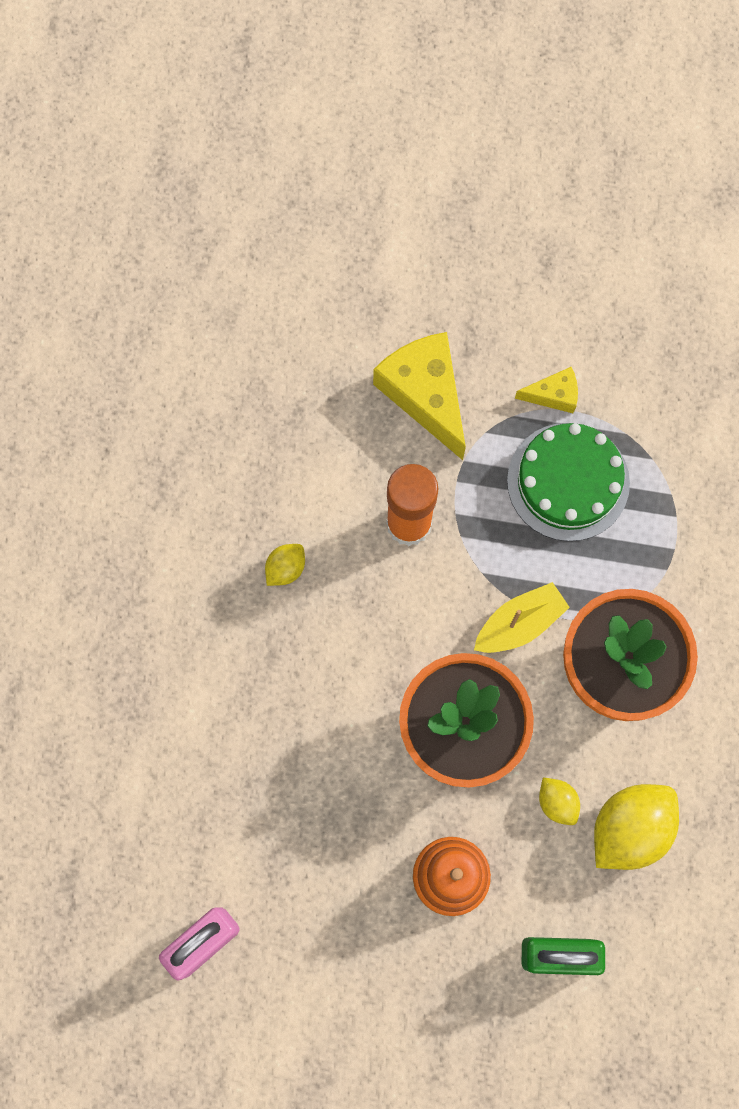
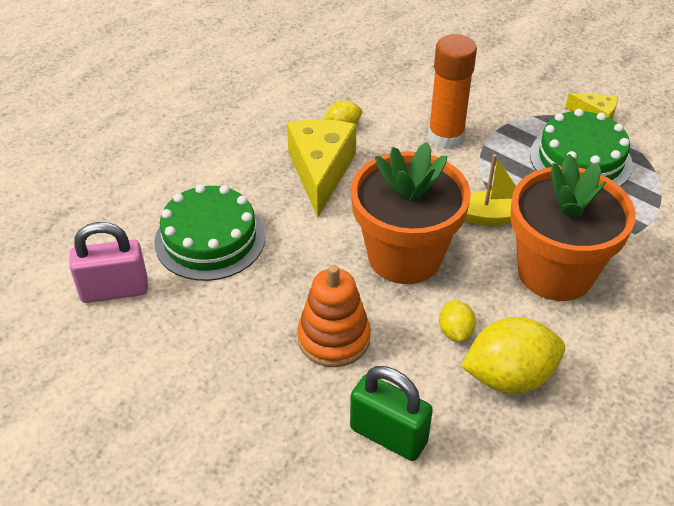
camera: 30 degrees right, 30 degrees down
(251, 821) = (210, 239): none -> green cake
(425, 395) = (501, 85): yellow cheese -> yellow cheese (320, 172)

